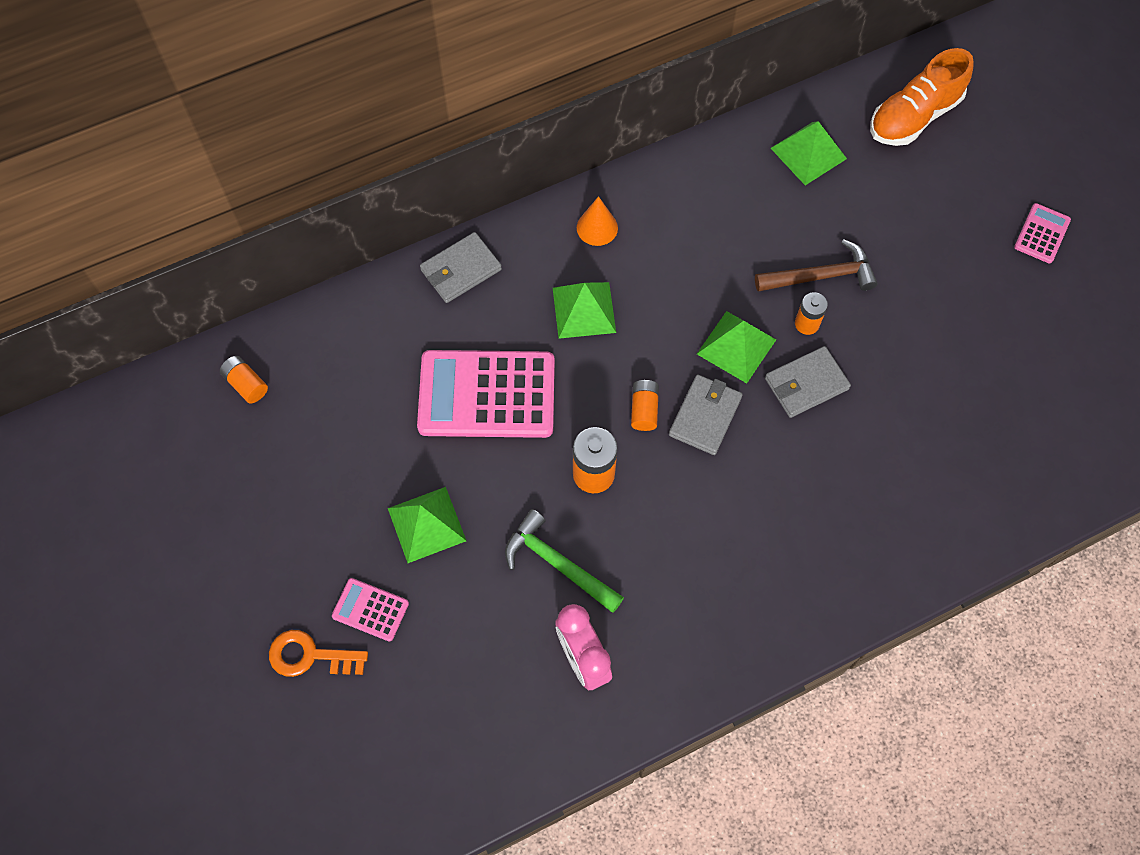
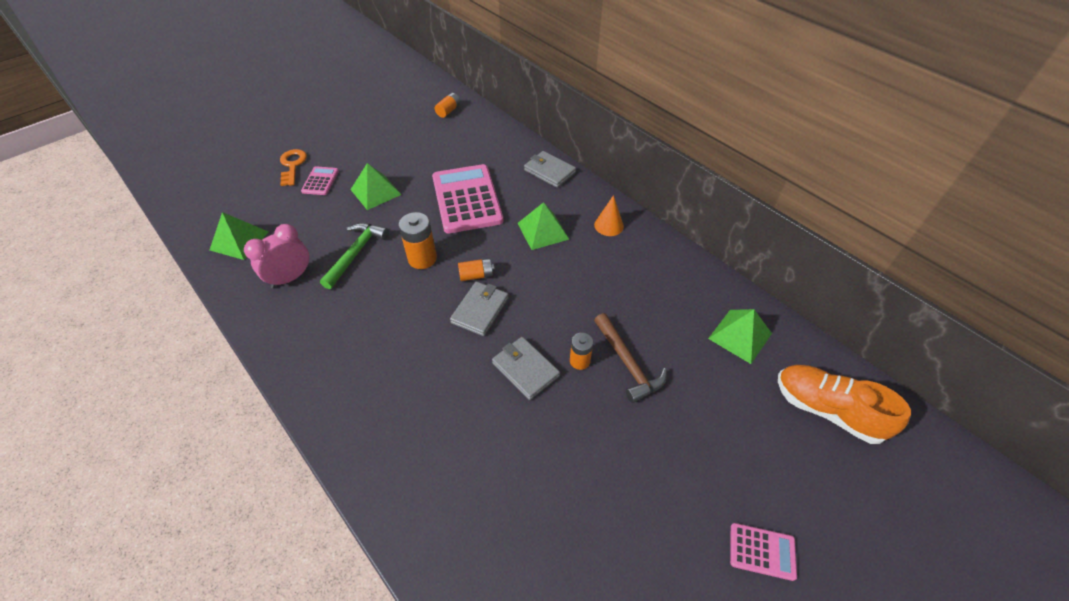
camera: 75 degrees right, 15 degrees down
(705, 416) = (480, 310): grey wallet -> grey wallet turned 75 degrees counterclockwise
(736, 347) = (543, 319): green pyramid -> green pyramid (239, 240)

